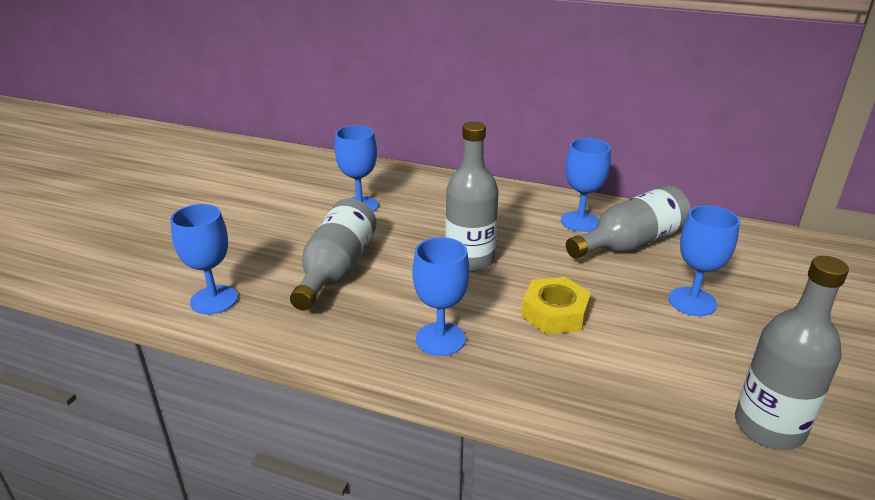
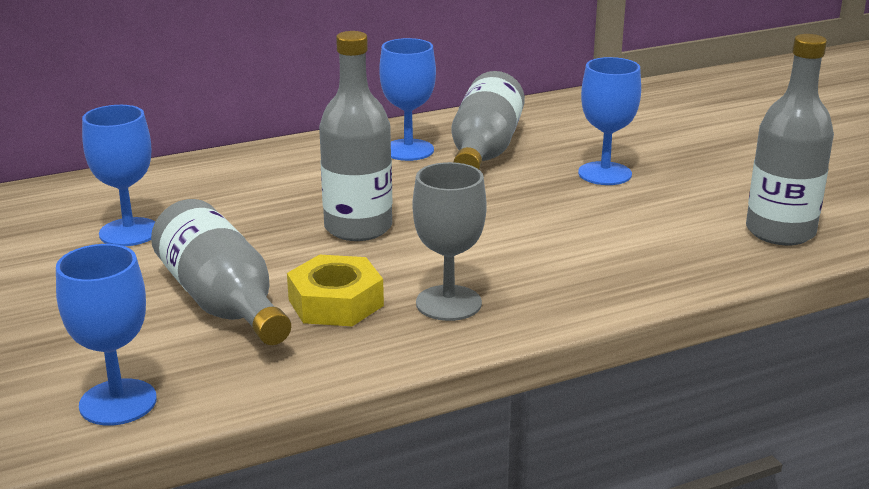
camera: 45 degrees left, 5 degrees down
(440, 339) = (448, 303): blue goblet -> grey goblet
(555, 313) = (513, 233): yellow nut -> yellow nut (336, 302)

